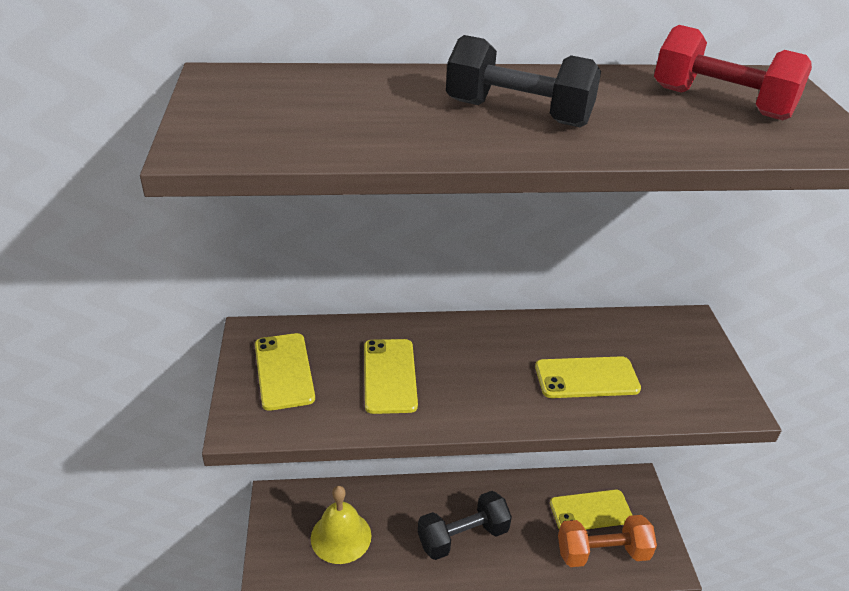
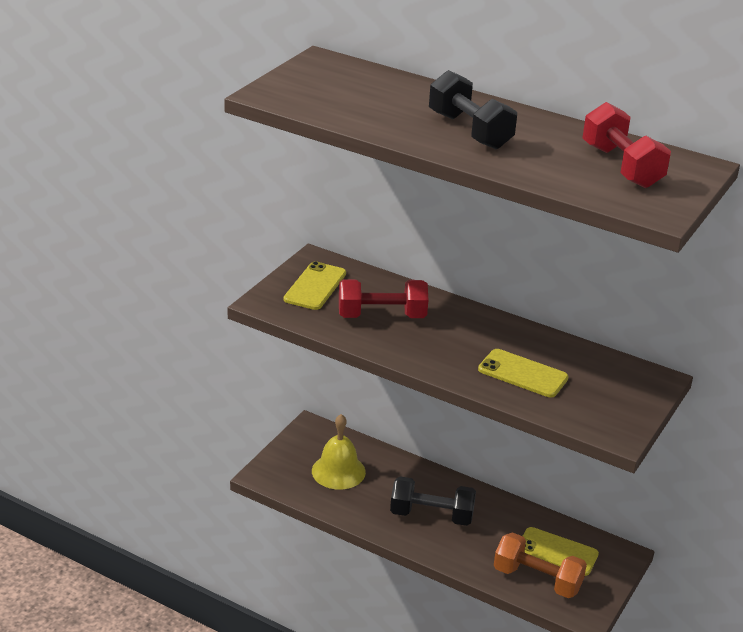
camera: 35 degrees right, 5 degrees down
(389, 376) = (381, 316): yellow phone -> red dumbbell

